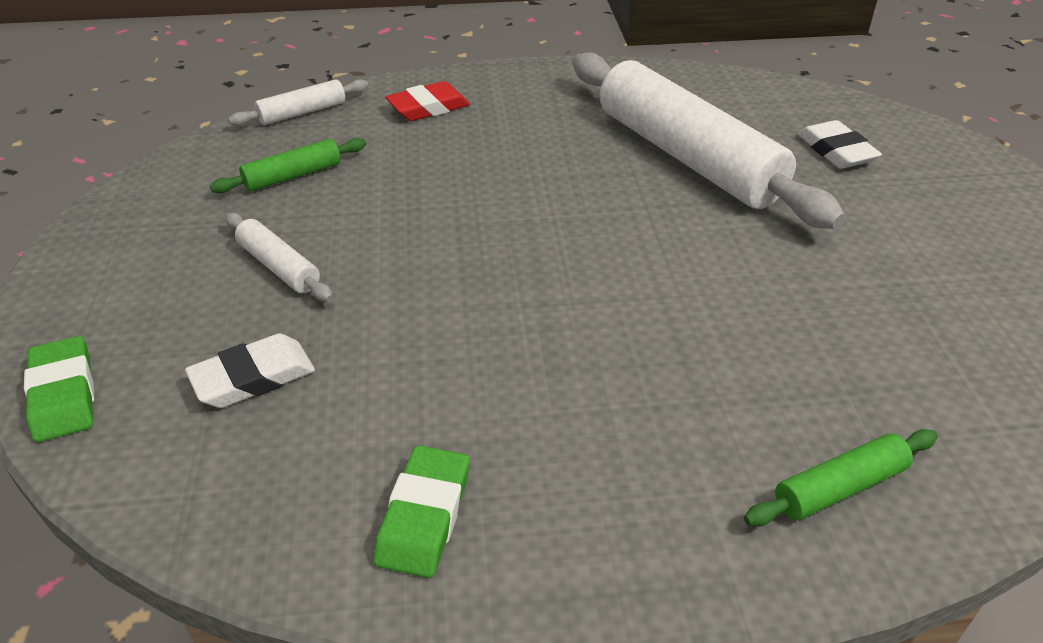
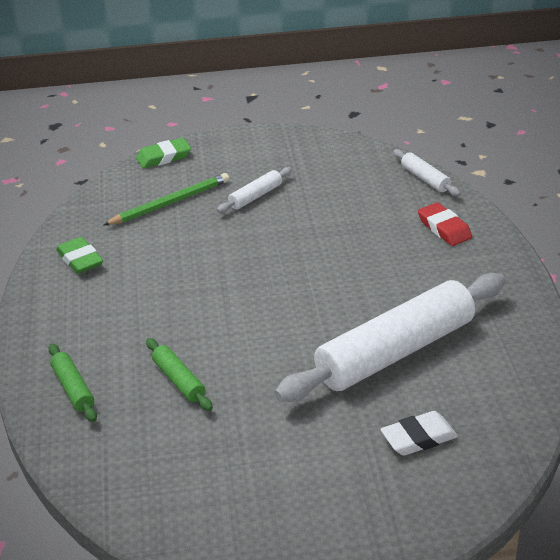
camera: 90 degrees right, 5 degrees down
(253, 377) = (170, 203): white eraser -> green pencil
(293, 176) = (346, 187): green rolling pin -> green rolling pin (179, 380)
(424, 516) = (80, 259): green eraser -> green eraser turned 45 degrees clockwise

